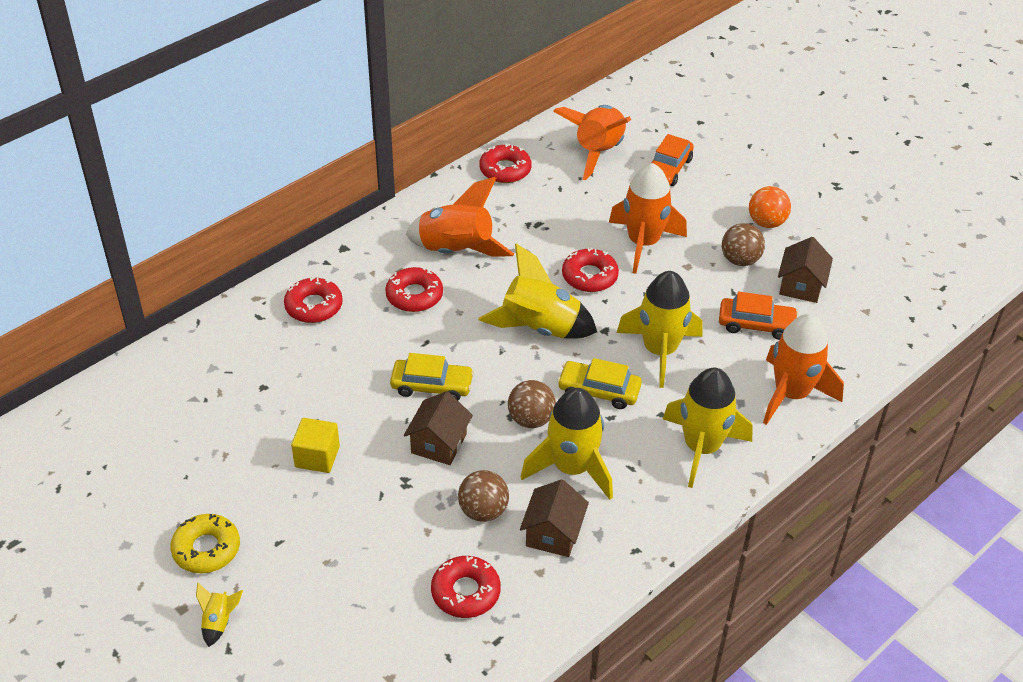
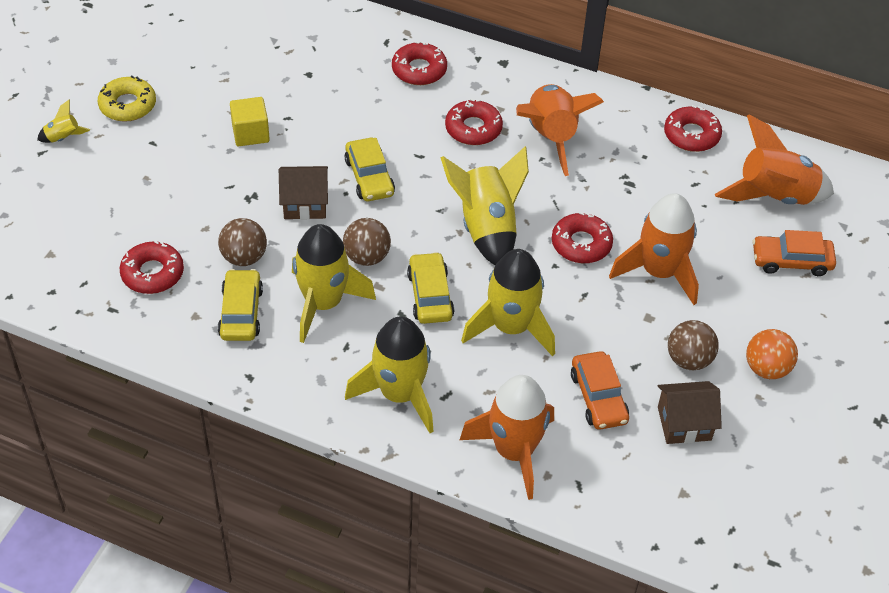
camera: 65 degrees right, 5 degrees up
(553, 534) = (241, 312): brown house -> yellow car

